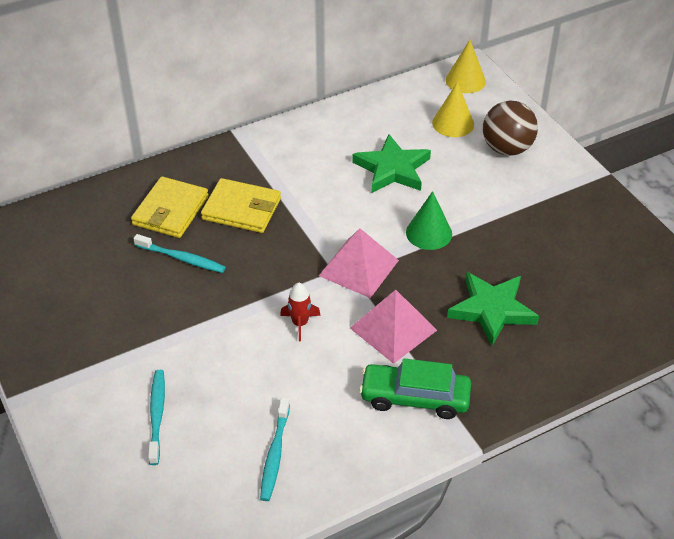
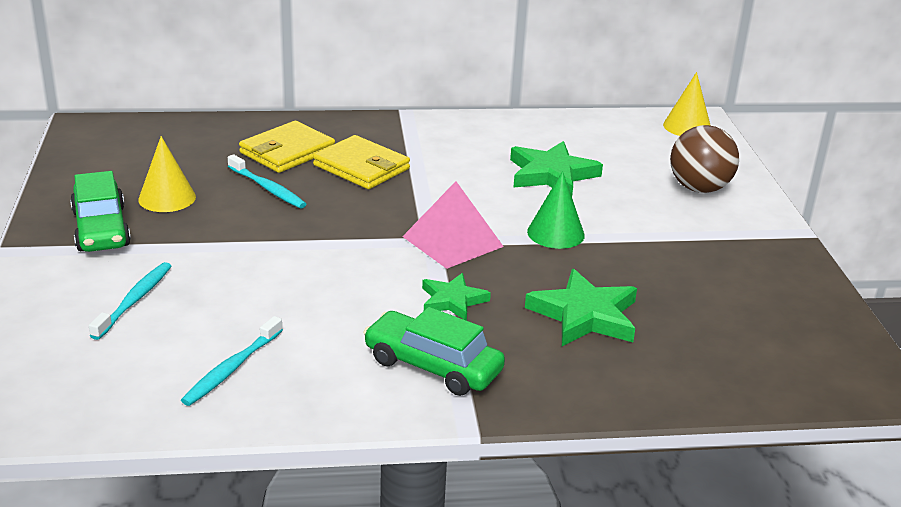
camera: 20 degrees right, 15 degrees down
(76, 350) = (101, 229): none -> green car
(300, 323) = (350, 269): red rocket -> none
(393, 329) = (453, 300): pink pyramid -> green star
(453, 123) = (648, 155): yellow cone -> yellow cone (167, 198)

